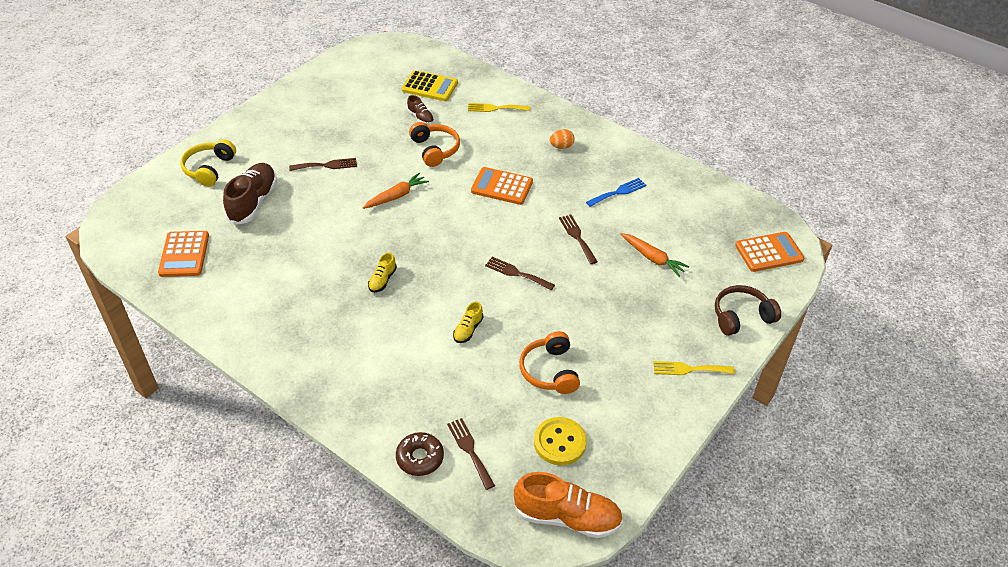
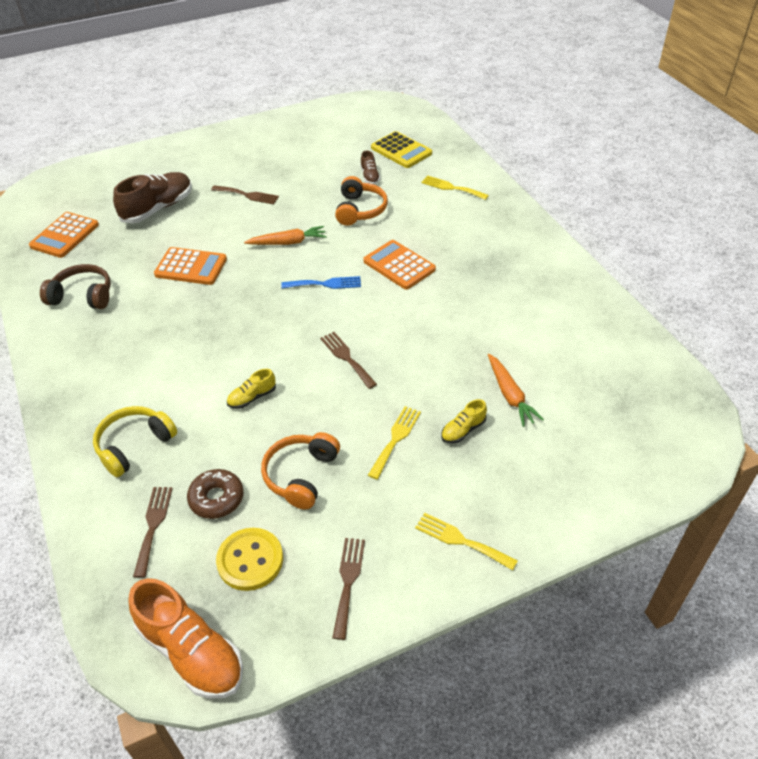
camera: 30 degrees right, 0 degrees up
(209, 169) = (147, 169): yellow headphones -> yellow headphones (134, 445)
(382, 280) = (211, 317): yellow shoe -> yellow shoe (463, 430)
(420, 458) = (100, 511): brown donut -> brown donut (216, 498)
(561, 146) = (493, 244): orange egg -> none
(577, 237) = (440, 342): brown fork -> brown fork (348, 582)
(597, 319) = (395, 439): none -> yellow fork
(618, 192) = (522, 310): blue fork -> blue fork (325, 284)
(741, 317) = (572, 504): brown headphones -> brown headphones (83, 296)
(769, 252) = (662, 440): orange calculator -> orange calculator (191, 267)

